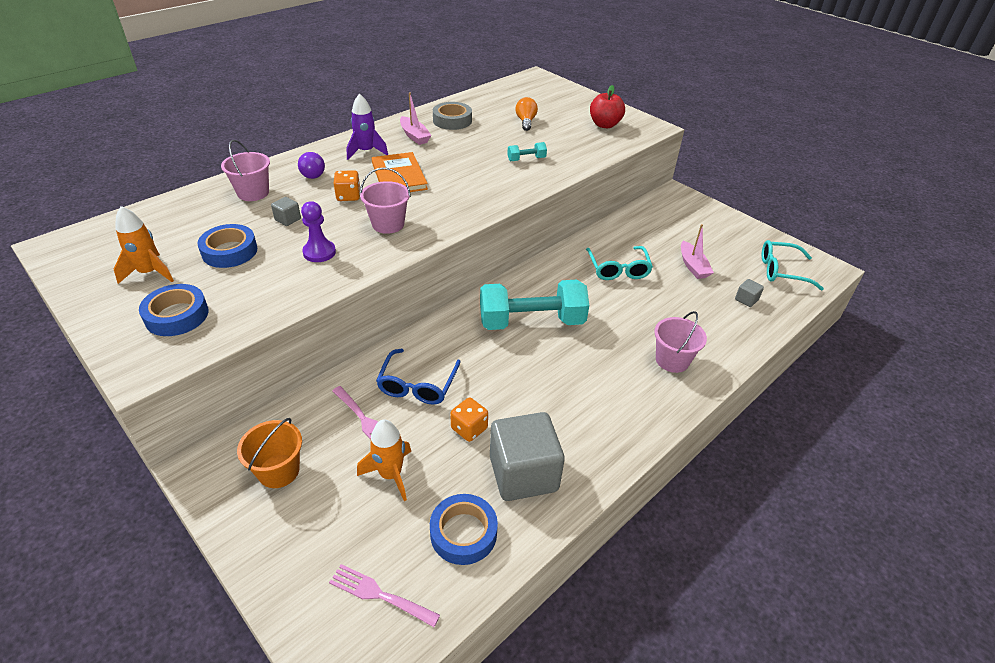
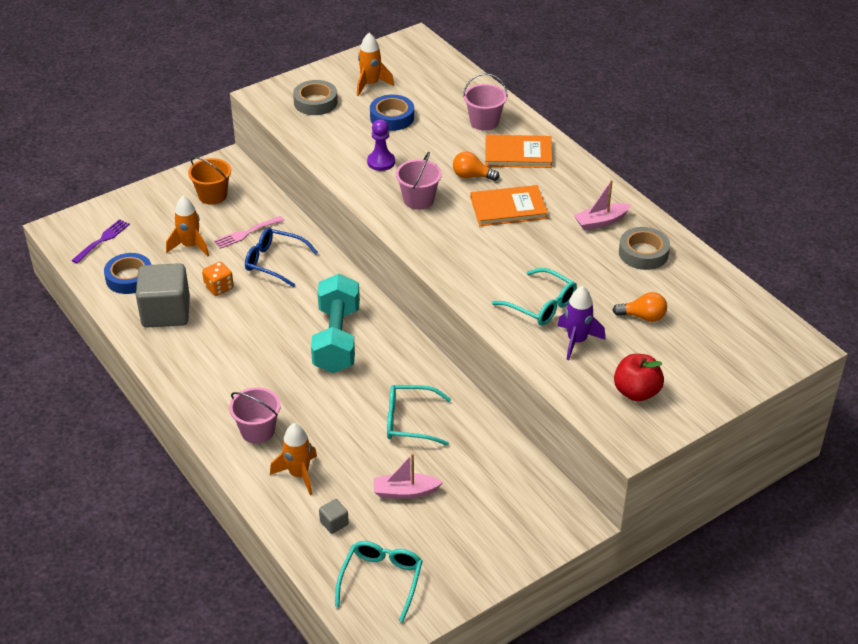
camera: 100 degrees right, 0 degrees up
(177, 315) = (315, 102): blue tape -> grey tape
(288, 219) = (435, 143): grey cube -> none
(313, 173) = (518, 154): purple light bulb -> orange book
(348, 196) = (472, 176): orange dice -> orange light bulb
(366, 152) = (563, 187): purple rocket -> purple rocket (577, 341)
(380, 595) = (102, 240): pink fork -> purple fork
(526, 159) = (541, 305): turquoise dumbbell -> turquoise glasses
(708, 326) = (299, 474): none -> orange rocket

